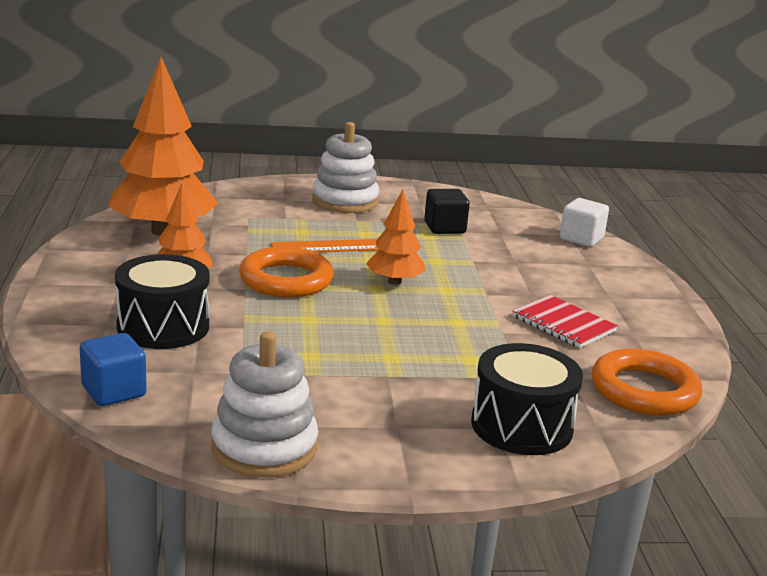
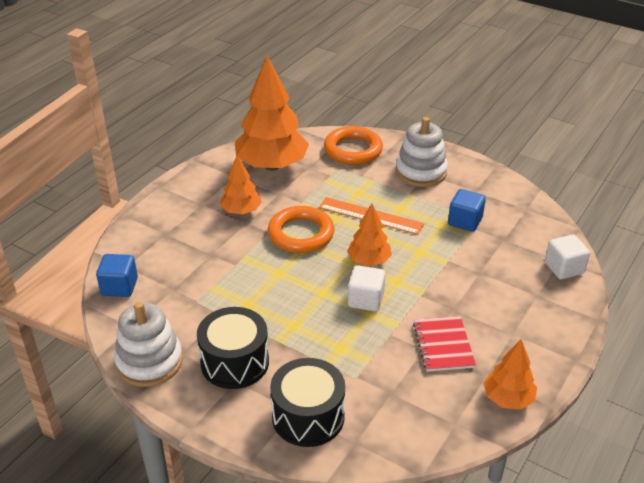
camera: 40 degrees right, 15 degrees up
(163, 327) = (191, 247): black drum -> black drum (235, 362)
(437, 313) = (366, 300): none -> white cube
(444, 228) = (465, 221): black cube -> blue cube
(644, 390) = (427, 428): orange ring -> orange ring (353, 150)
(676, 343) = (508, 399): none -> orange tree

